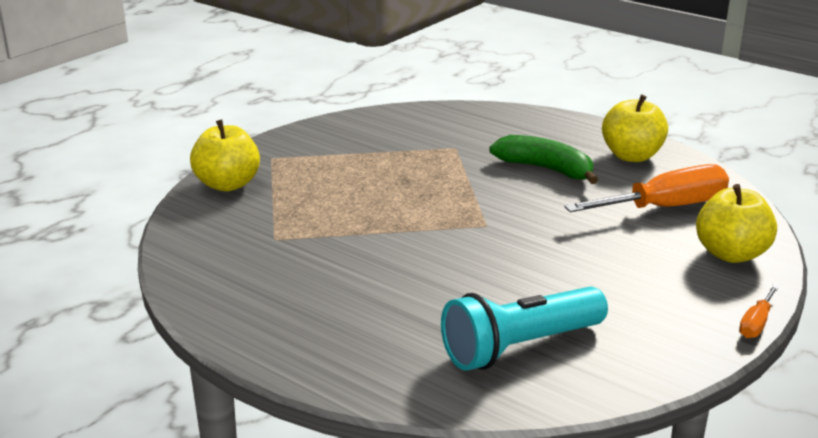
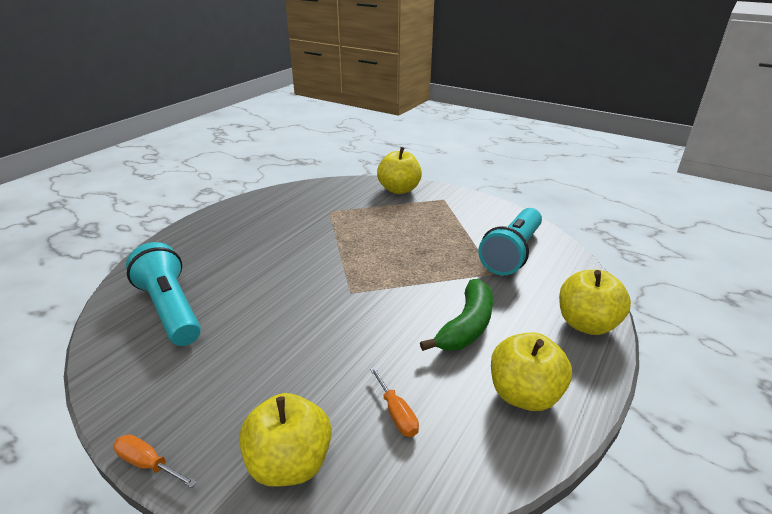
camera: 85 degrees right, 5 degrees up
(418, 134) = (512, 253): none -> turquoise flashlight
(540, 120) = (586, 324): none -> yellow apple
(665, 207) = (396, 413): orange screwdriver -> orange screwdriver, size x0.47

